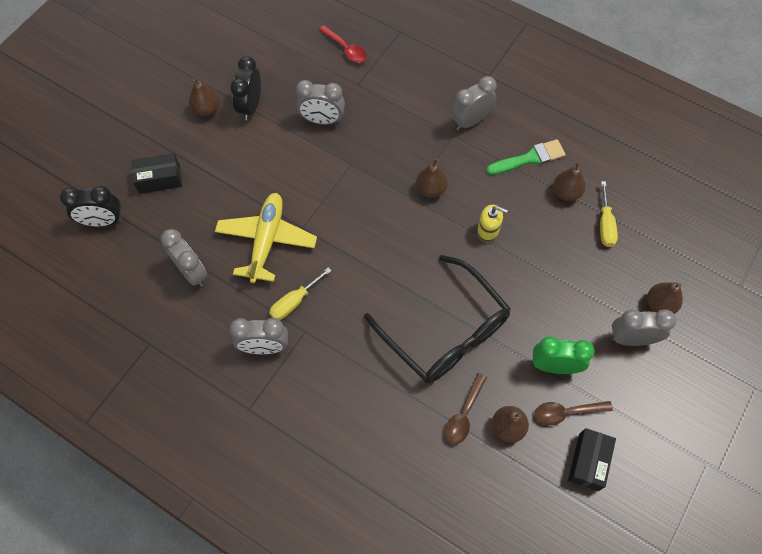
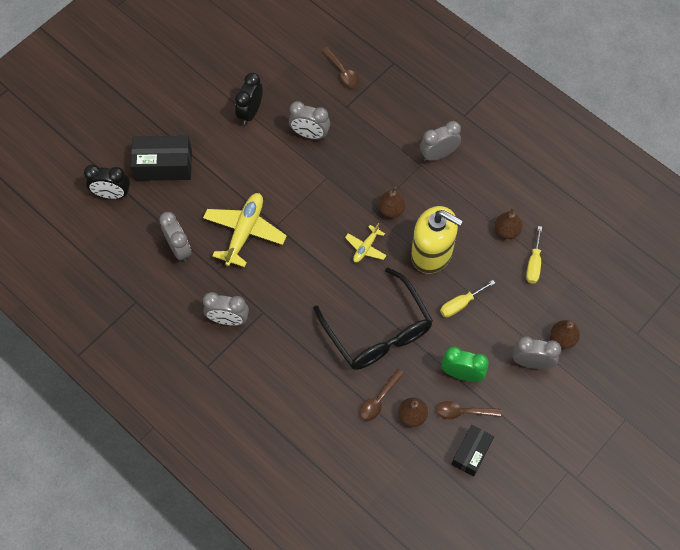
camera: 10 degrees right, 0 degrees up
(159, 179) = (164, 165): black box -> black box, size x1.52
(206, 109) = (212, 109): brown pear -> none
(294, 302) = (259, 286): yellow screwdriver -> yellow screwdriver (460, 304)
(346, 49) = (342, 72): red spoon -> brown spoon
(411, 236) = (366, 247): none -> yellow plane
(488, 231) = (432, 253): yellow soap dispenser -> yellow soap dispenser, size x2.14
(529, 158) = (482, 196): green brush -> none

